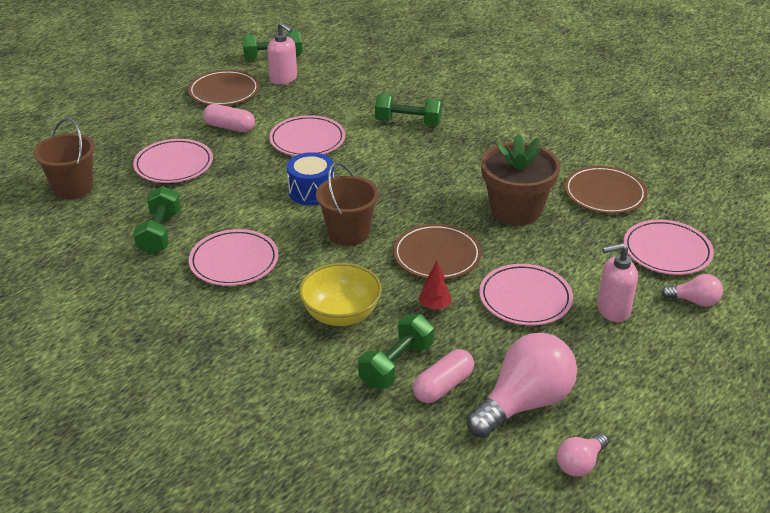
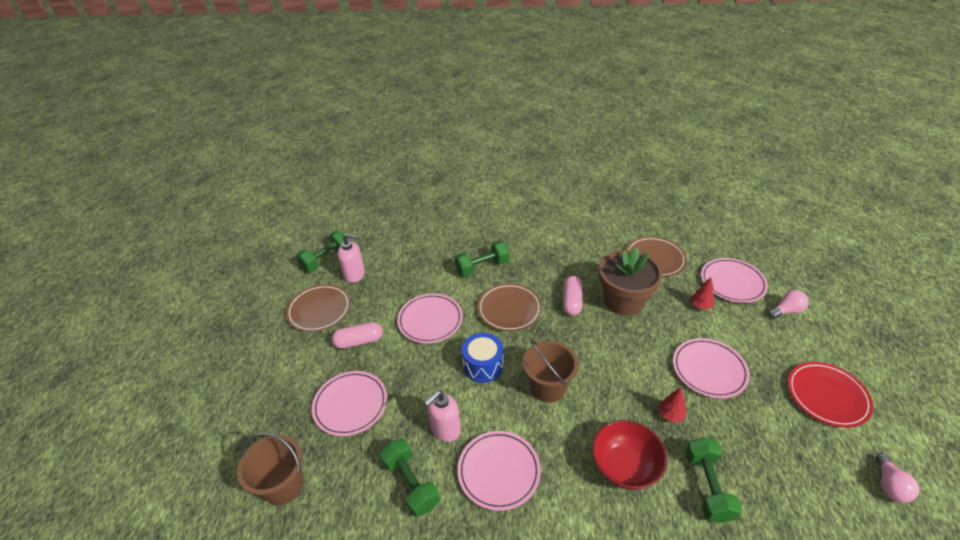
camera: 35 degrees left, 5 degrees up
(341, 314) = (624, 467): yellow bowl -> red bowl
(437, 255) = (623, 369): brown plate -> brown plate (509, 309)
(443, 386) = (753, 482): pink capsule -> pink capsule (571, 301)
(524, 403) = (807, 459): pink light bulb -> none
(595, 251) = (700, 306): none -> red tree
(612, 310) = (760, 346): pink soap dispenser -> pink soap dispenser (445, 429)
(624, 379) = (827, 396): none -> red plate

